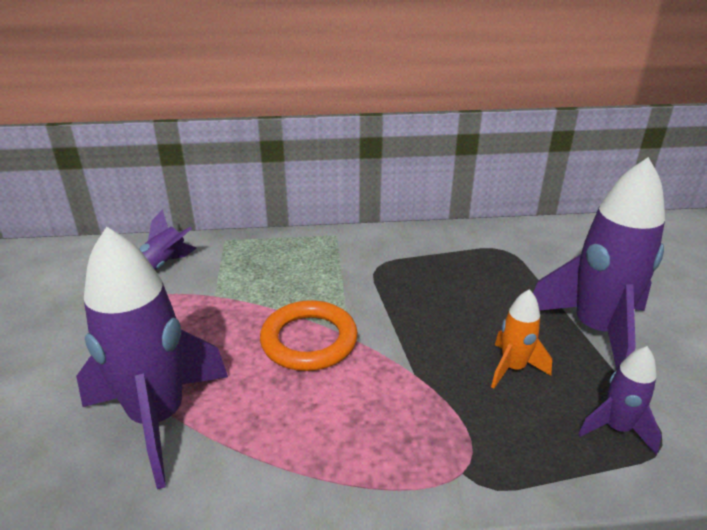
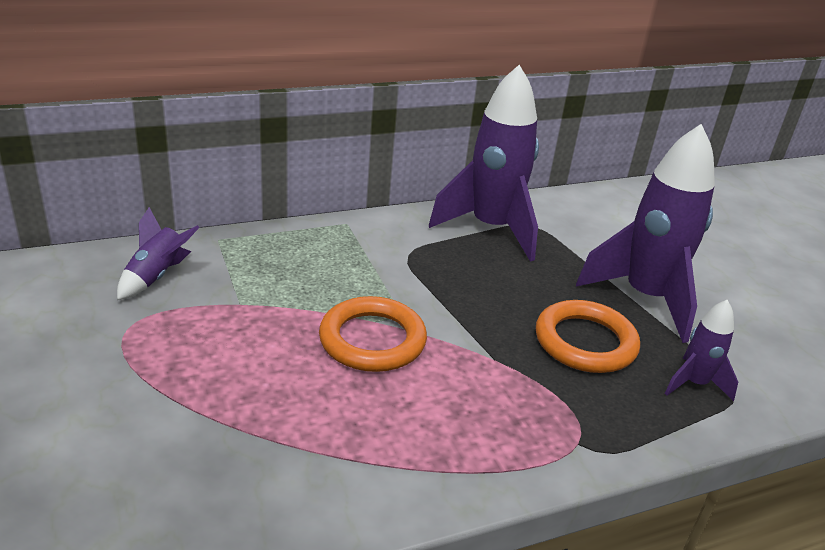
camera: 20 degrees left, 0 degrees up
(158, 418) = (247, 442): purple rocket -> purple rocket (491, 229)
(513, 368) = (585, 342): orange rocket -> orange ring

